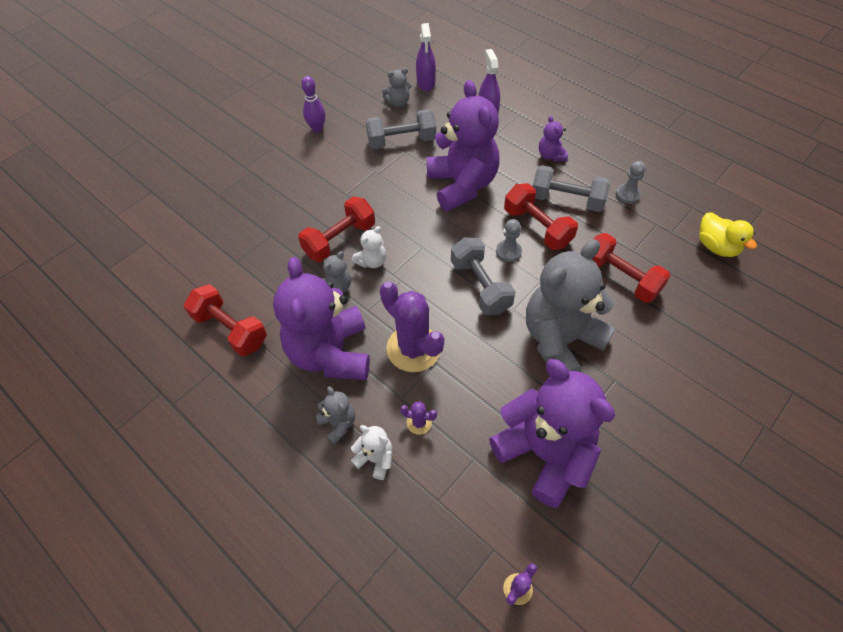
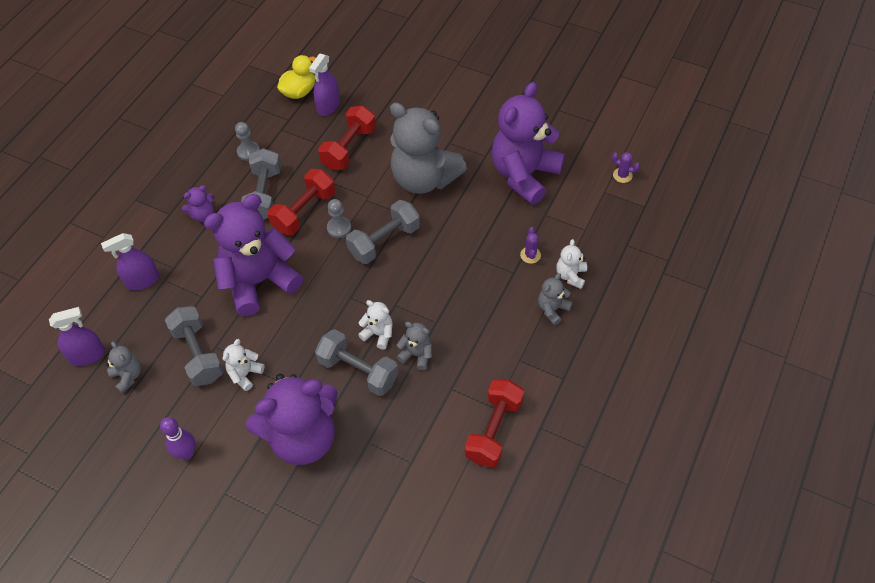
camera: 105 degrees left, 0 degrees up
(330, 353) = (490, 336): purple teddy bear -> purple teddy bear (303, 437)
(339, 240) = (358, 371): red dumbbell -> grey dumbbell
(370, 166) = (245, 374): none -> white teddy bear
(413, 348) = (465, 275): purple cactus -> none
(690, 269) = (328, 106): none -> purple spray bottle

